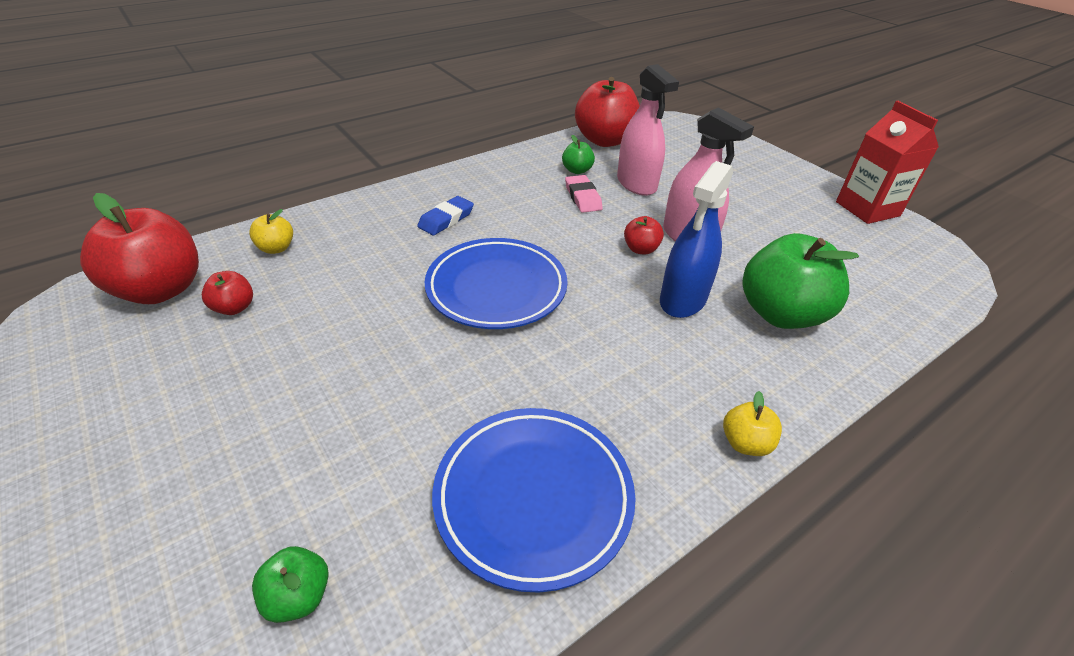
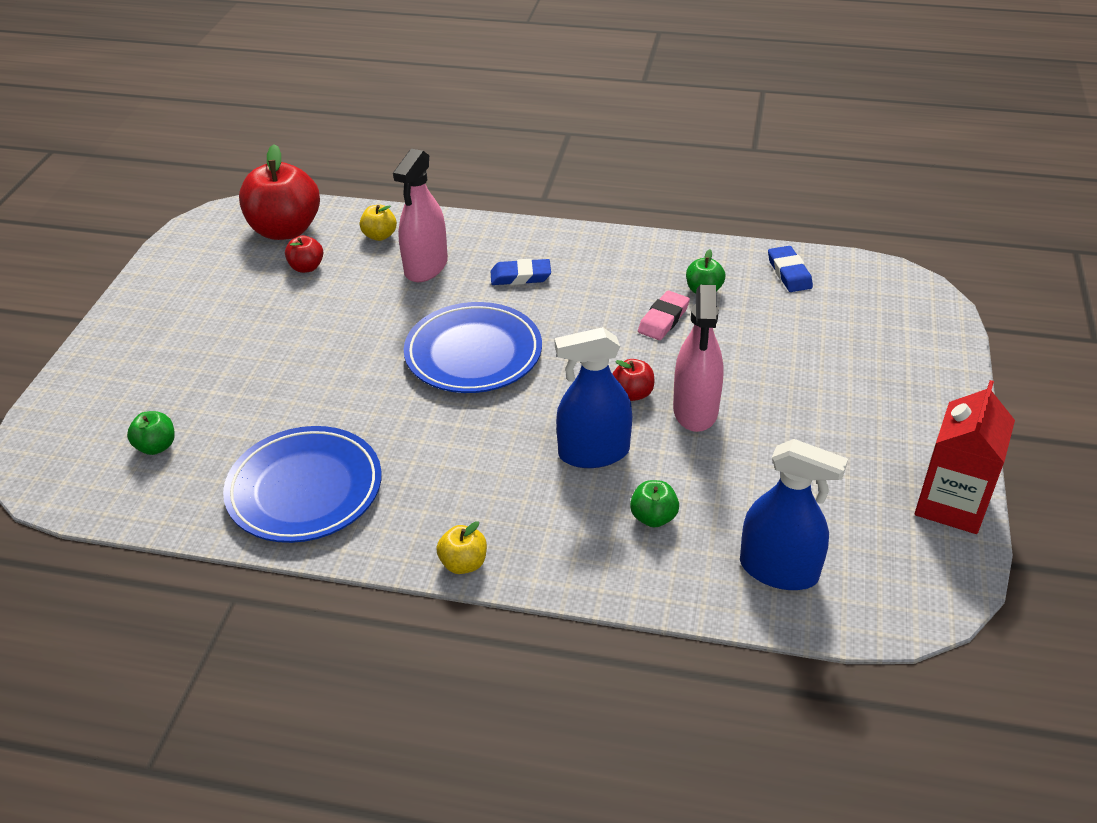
camera: 50 degrees right, 0 degrees up
(605, 140) = (789, 273): red apple -> blue eraser
(636, 184) = (738, 335): pink spray bottle -> pink spray bottle (426, 267)
(781, 314) = (653, 517): green apple -> green apple, size x0.46
(879, 295) = (778, 570): none -> blue spray bottle

